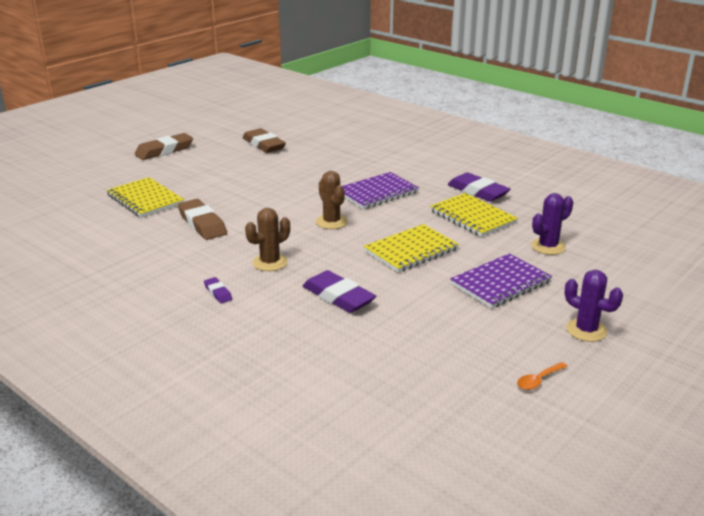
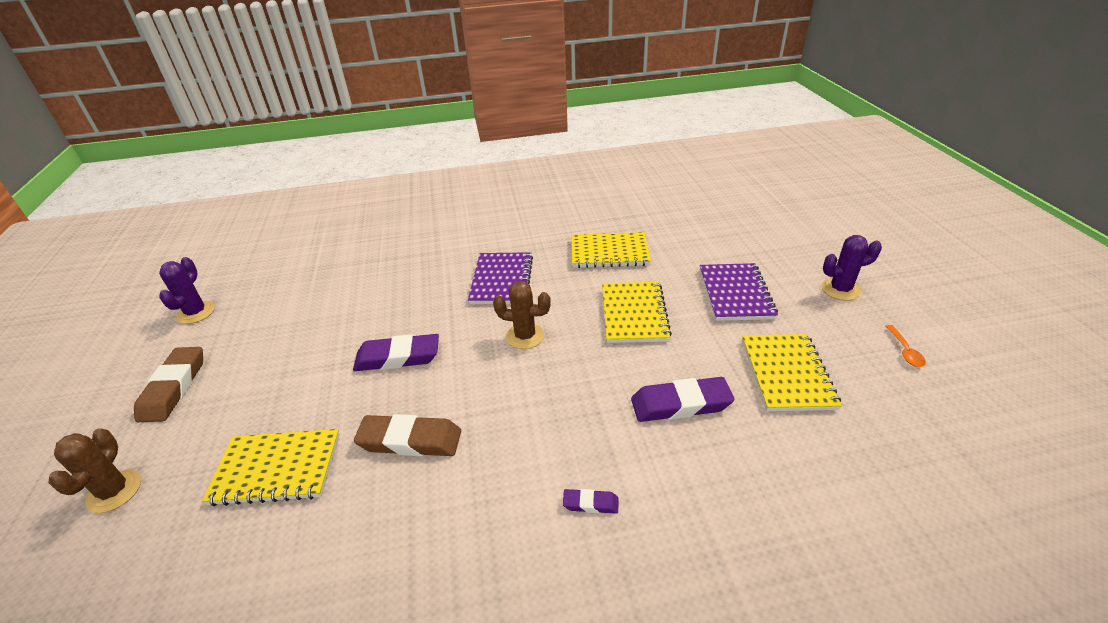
camera: 50 degrees left, 10 degrees up
(264, 145) = (292, 302): brown eraser -> none
(270, 262) = (563, 423): brown cactus -> brown cactus (114, 491)
(428, 330) = (787, 374): none -> yellow notebook
(478, 192) = (568, 228): purple eraser -> purple eraser (398, 357)
(548, 247) = (696, 242): purple cactus -> purple cactus (196, 313)

